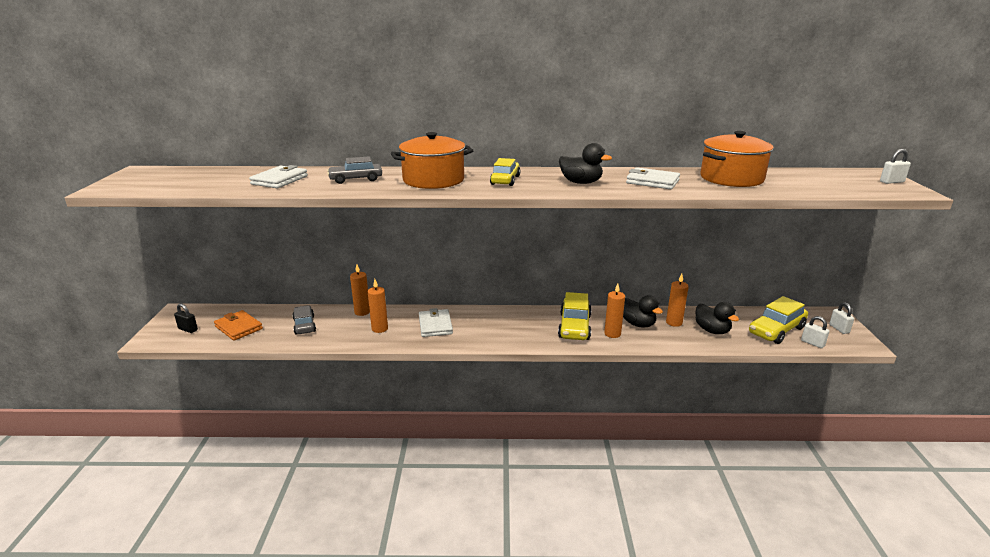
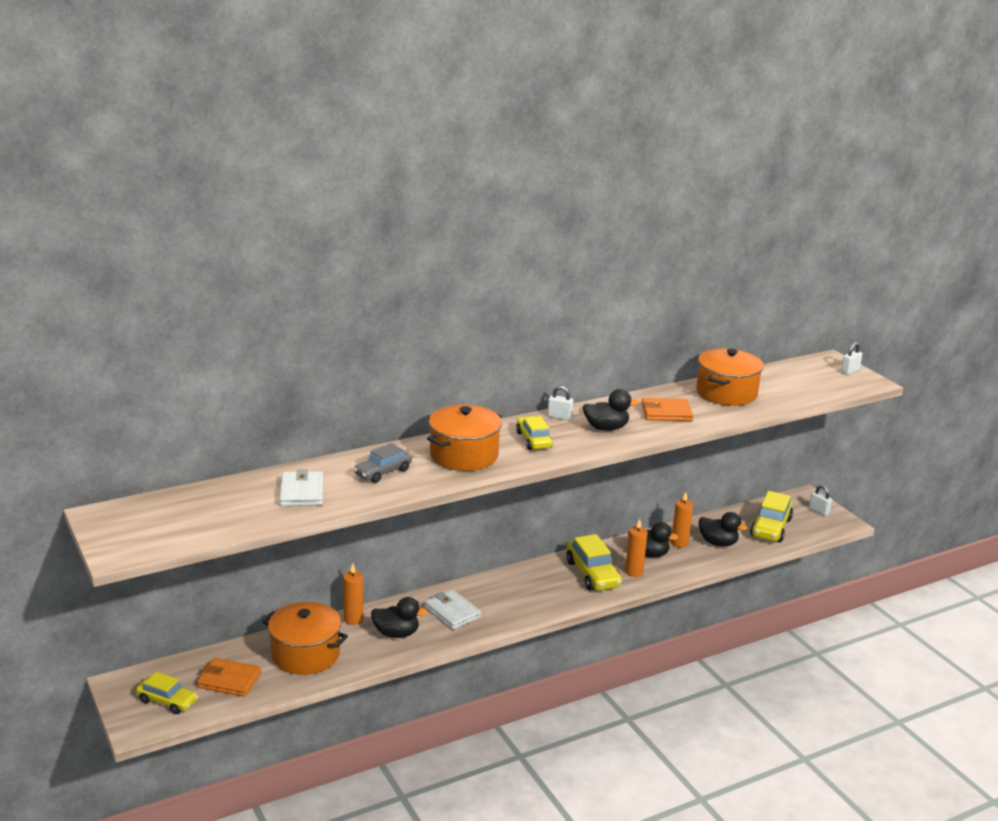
camera: 30 degrees left, 0 degrees up
(188, 329) = (167, 701): black padlock -> yellow car
(304, 325) = (305, 654): grey car -> orange pot
(379, 329) = (396, 633): orange candle -> black duck
(652, 182) = (666, 413): white wallet -> orange wallet
(812, 343) = (806, 533): white padlock -> white padlock (559, 417)

